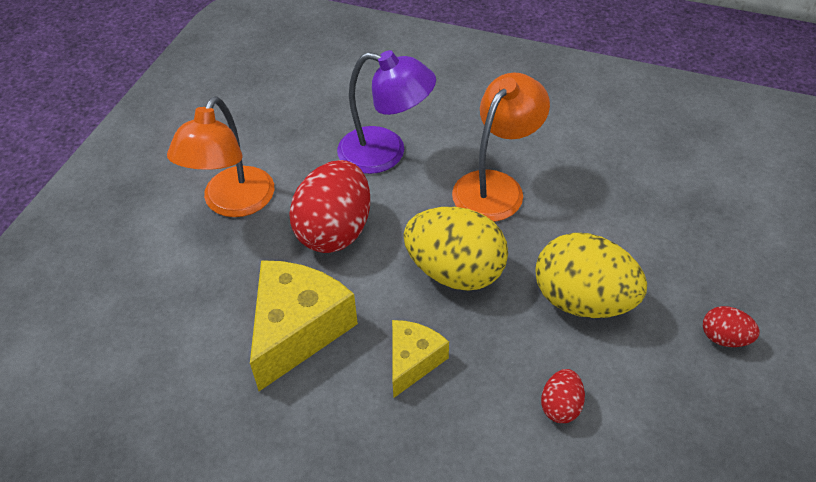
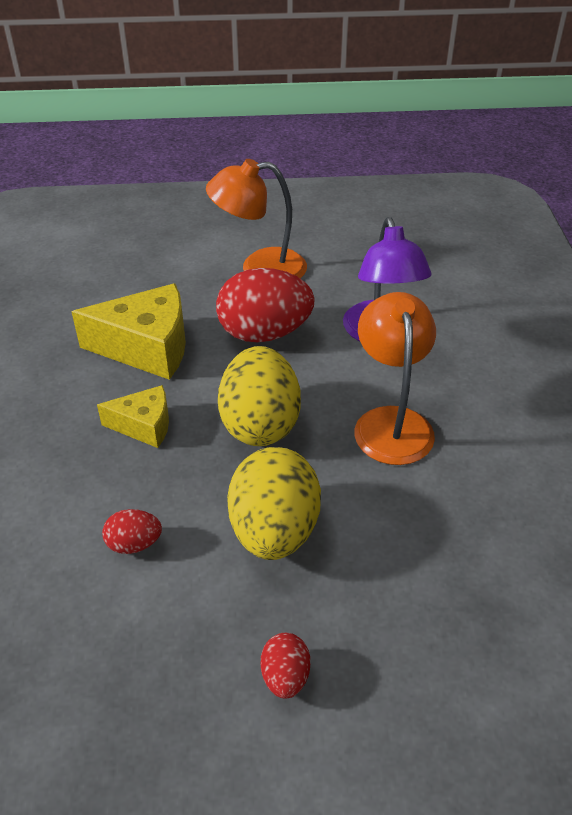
camera: 65 degrees right, 5 degrees down
(496, 186) = (391, 422): orange lamp -> orange lamp turned 105 degrees counterclockwise

